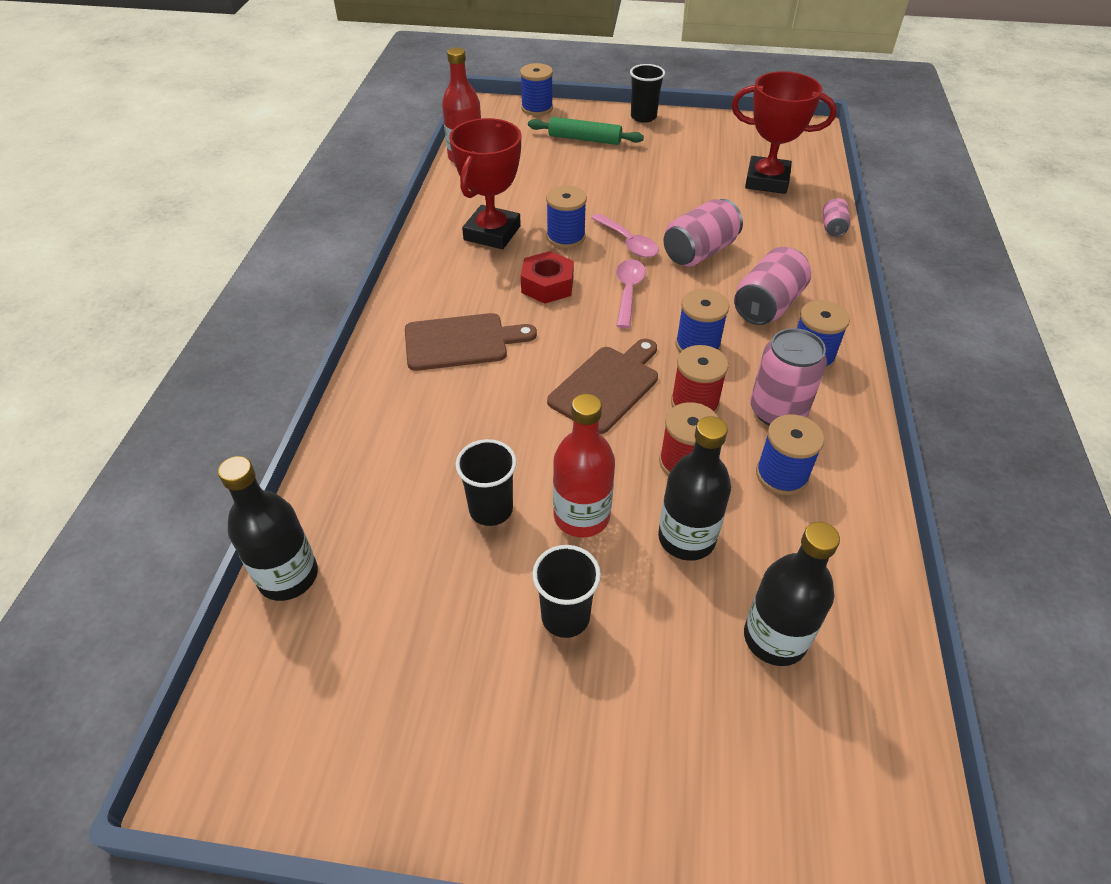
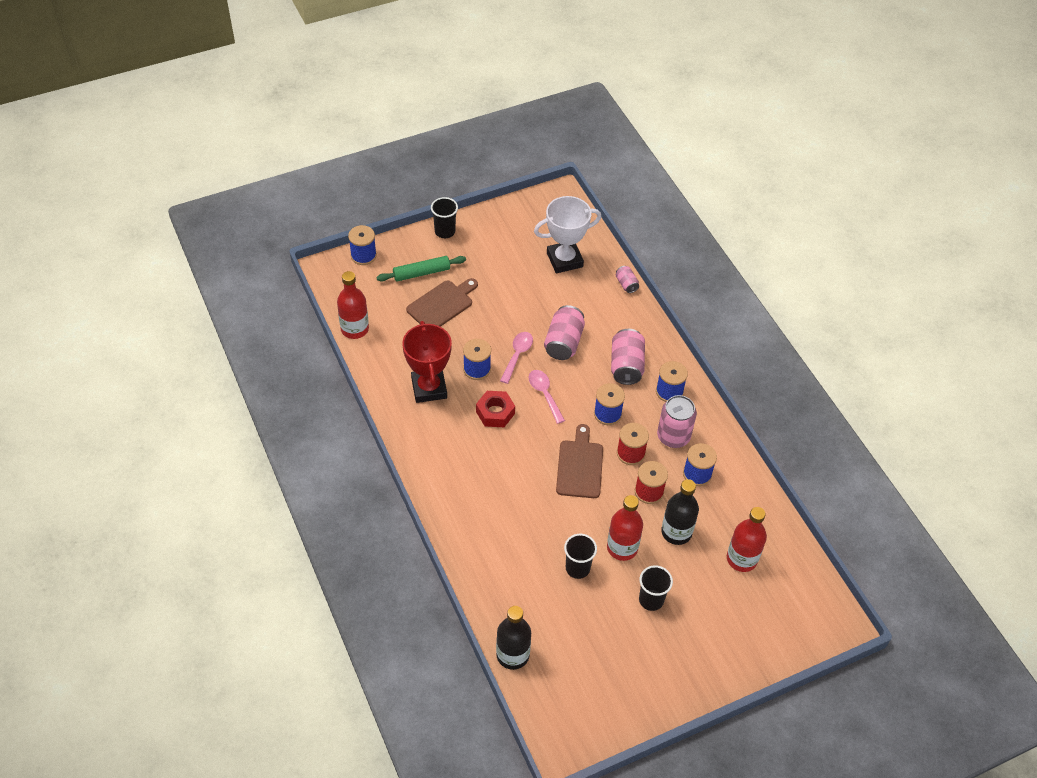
camera: 35 degrees left, 5 degrees up
(461, 342) = (479, 478): brown cutting board -> brown cutting board (442, 304)
(628, 242) = (517, 355): pink spoon -> pink spoon turned 90 degrees counterclockwise
(767, 181) = (564, 260): red trophy -> white trophy
(774, 638) = (741, 559): black bottle -> red bottle

